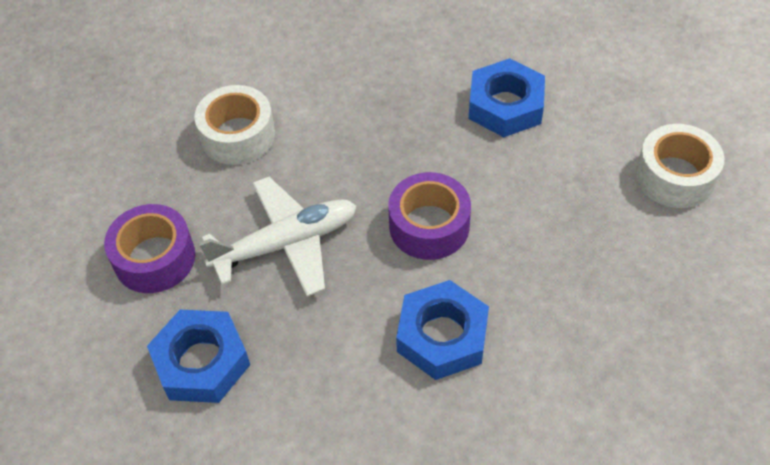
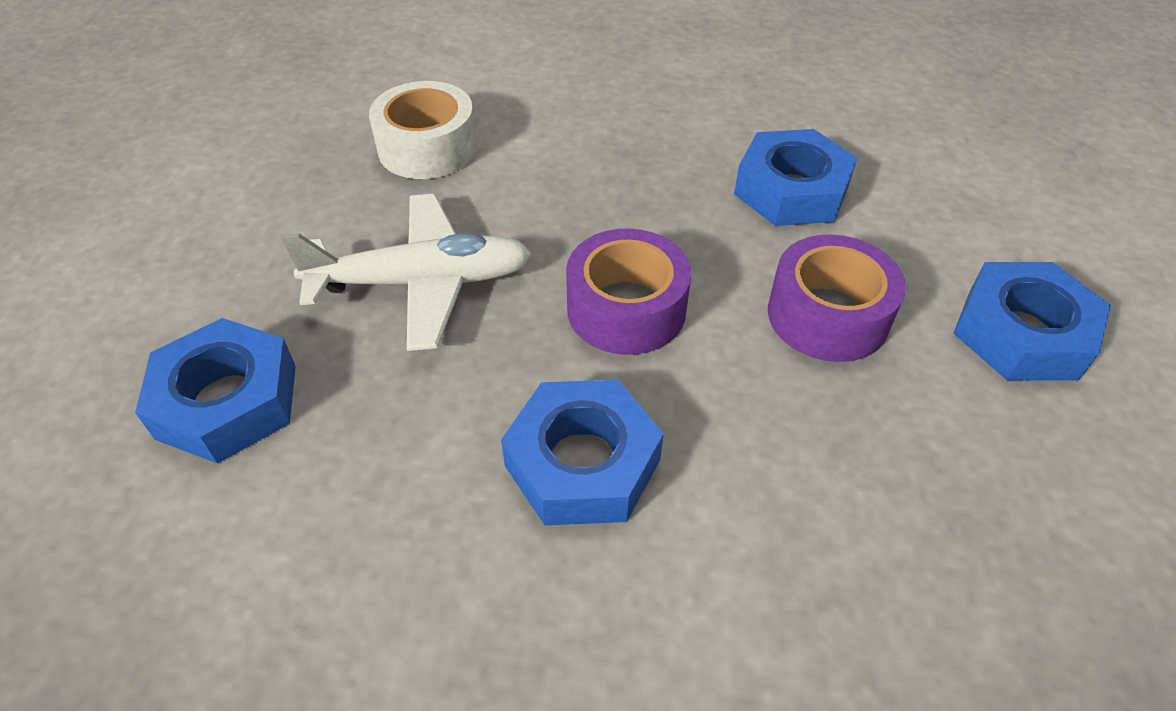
camera: 15 degrees right, 5 degrees down
(154, 258) = (247, 257): purple tape -> purple tape (827, 315)
(675, 176) = (1021, 333): white tape -> blue nut

